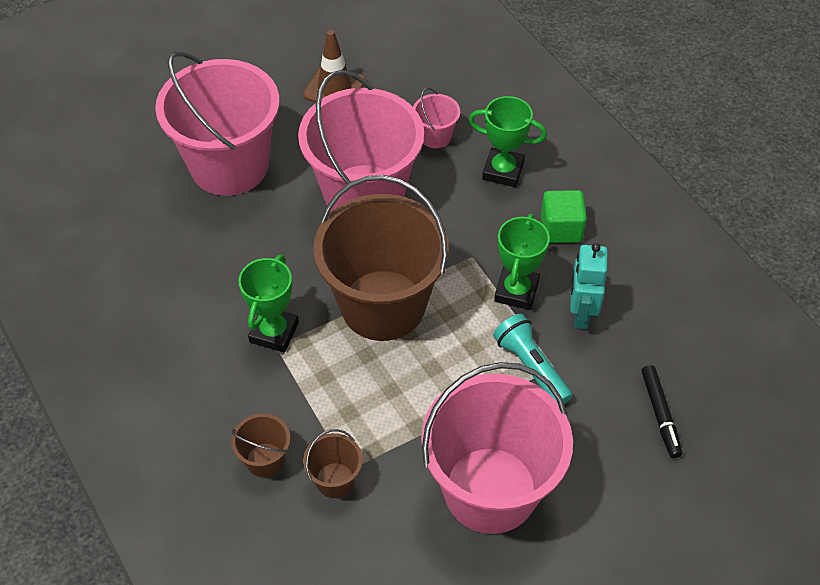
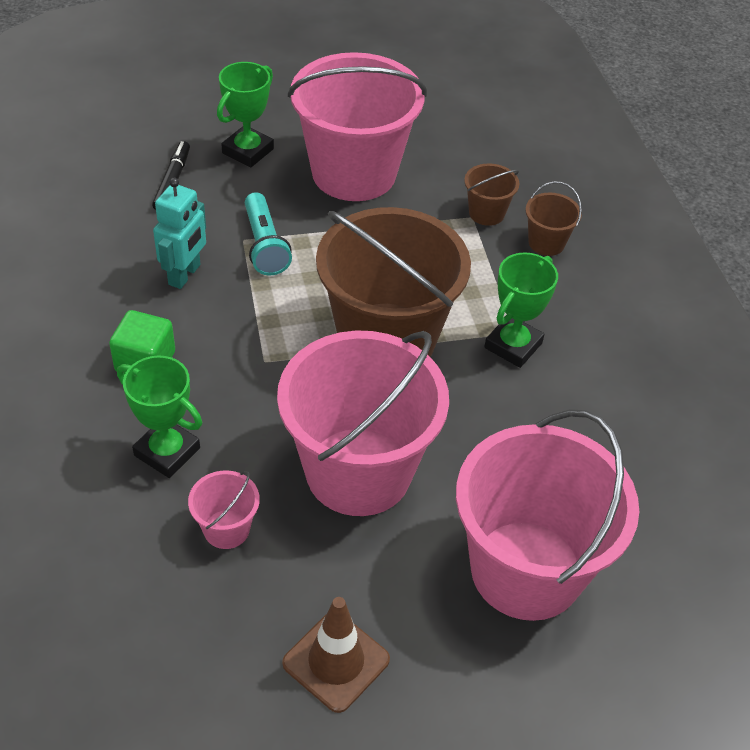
camera: 165 degrees left, 5 degrees down
(516, 291) = (237, 313): green trophy -> green trophy (248, 151)

